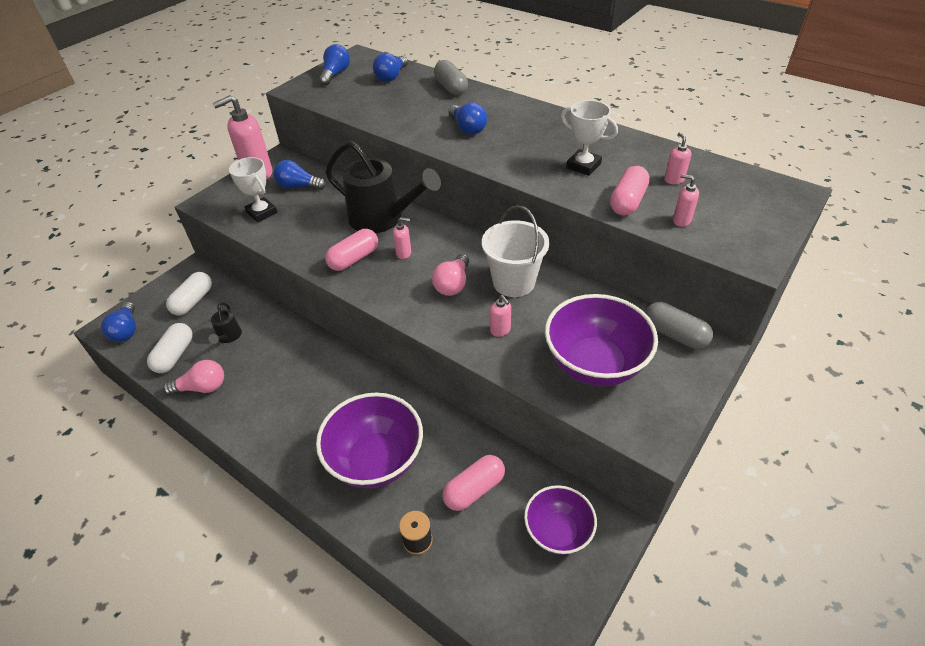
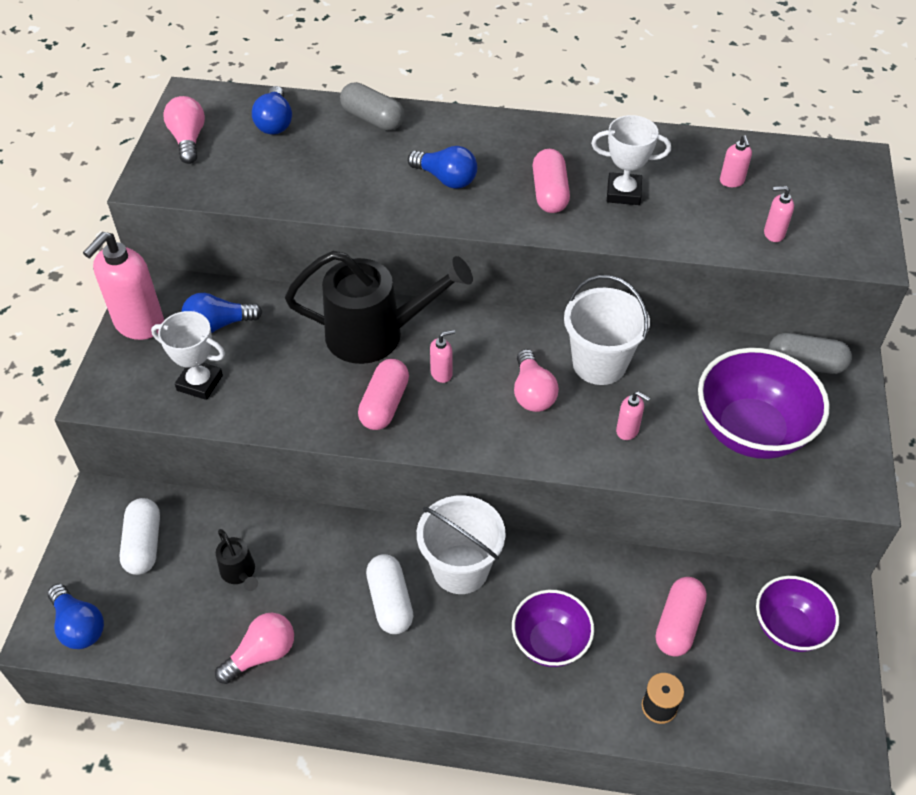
camera: 30 degrees left, 5 degrees up
(175, 355) = (185, 629): white capsule -> white capsule (390, 602)
(335, 74) = (188, 140): blue light bulb -> pink light bulb
(355, 388) = (460, 569): none -> white bucket
(376, 460) = (550, 642): purple bowl -> purple bowl, size x0.62
(627, 201) = (704, 227): pink capsule -> pink capsule (549, 193)
(674, 180) = (731, 181): pink soap dispenser -> pink soap dispenser turned 150 degrees counterclockwise

